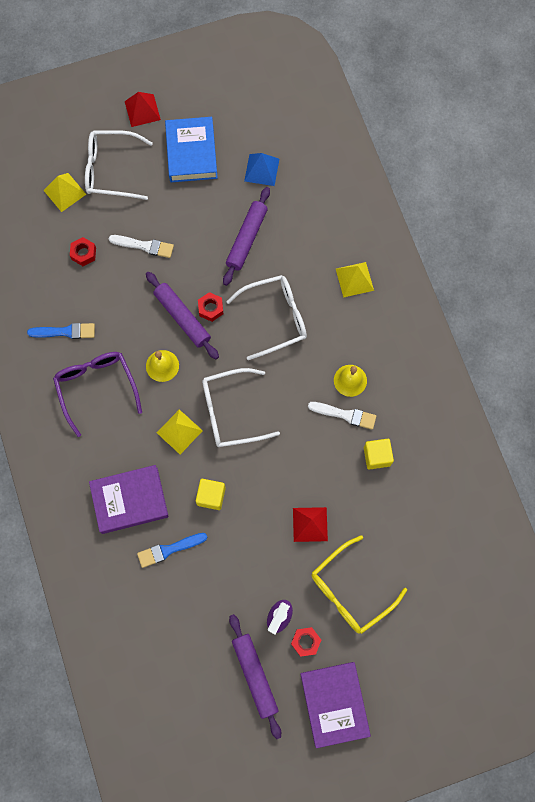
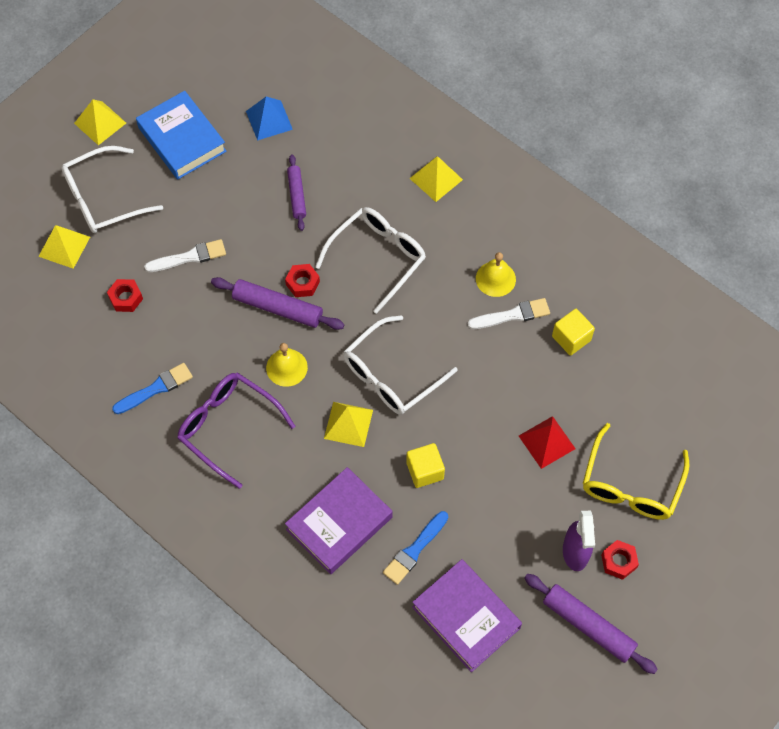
camera: 30 degrees left, 10 degrees down
(142, 110) = (100, 123): red pyramid -> yellow pyramid
(246, 239) = (296, 195): purple rolling pin -> purple rolling pin, size x0.64
(334, 703) = (688, 606): purple book -> purple book (466, 617)

